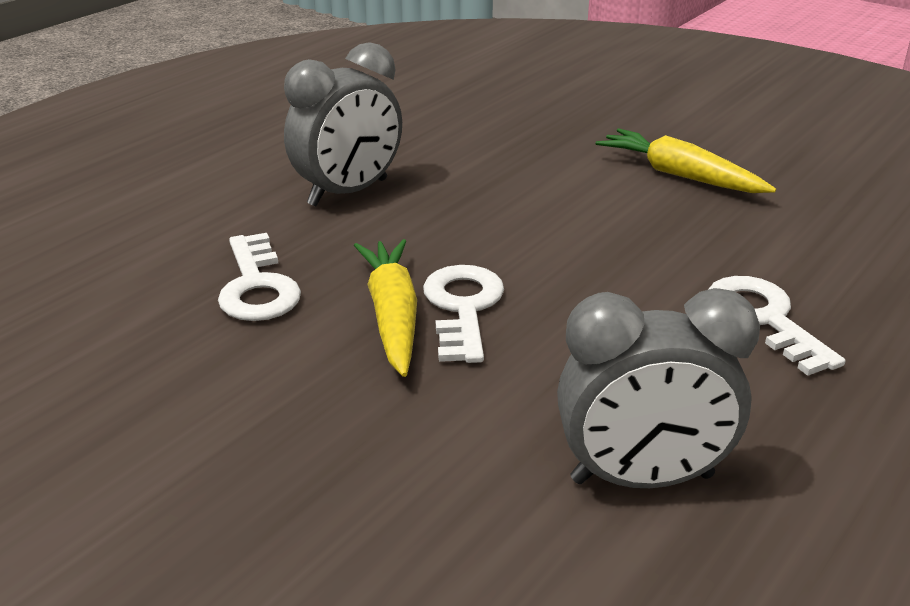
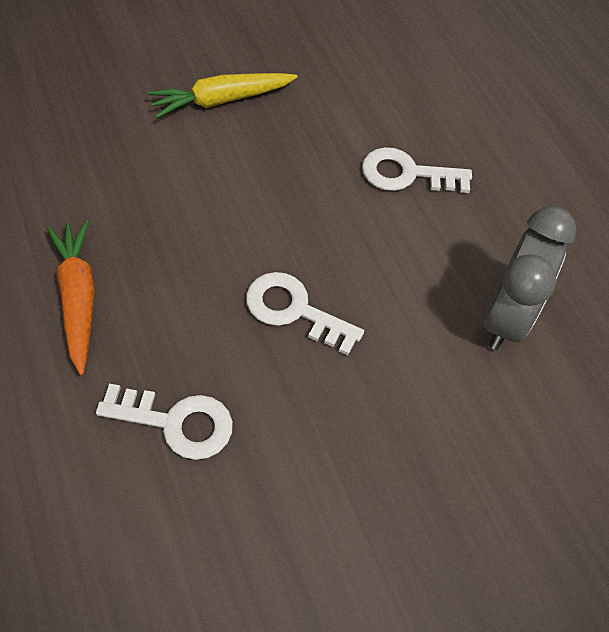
camera: 65 degrees left, 25 degrees up
(348, 192) = (78, 298): grey clock -> orange carrot
(392, 316) = (276, 355): yellow carrot -> none

